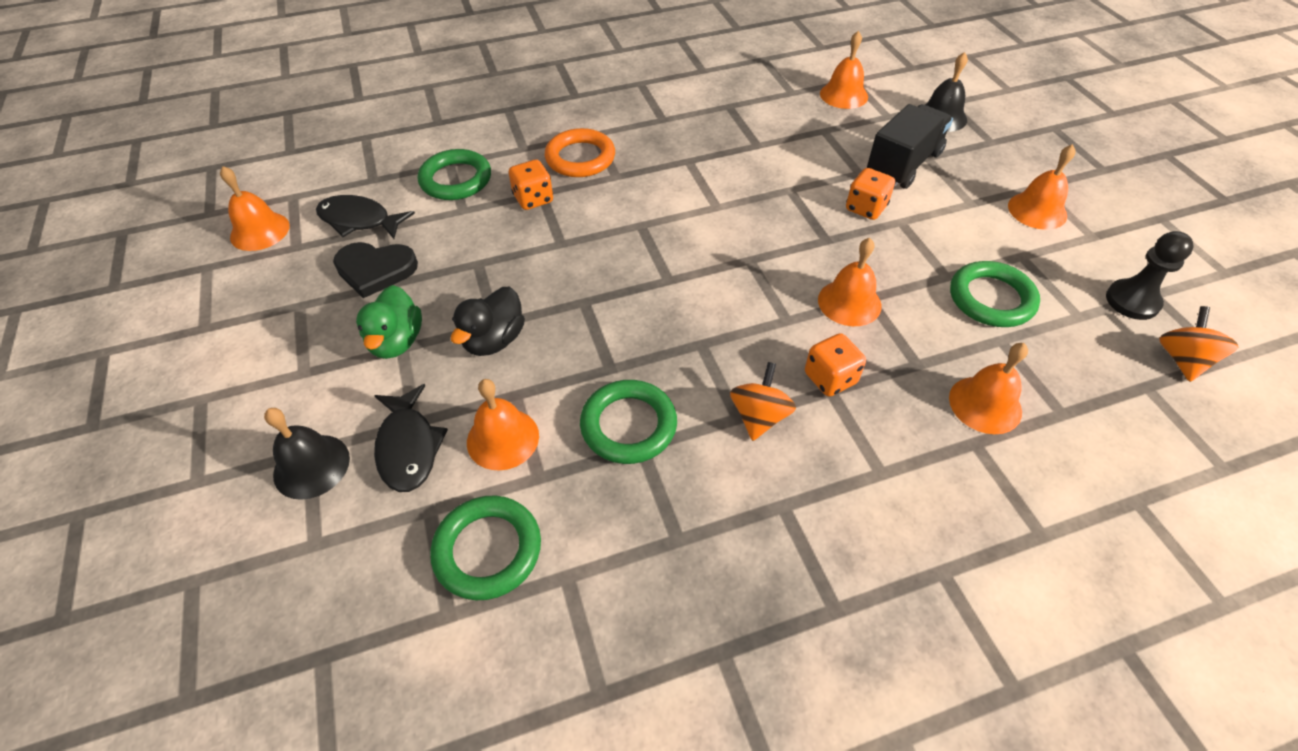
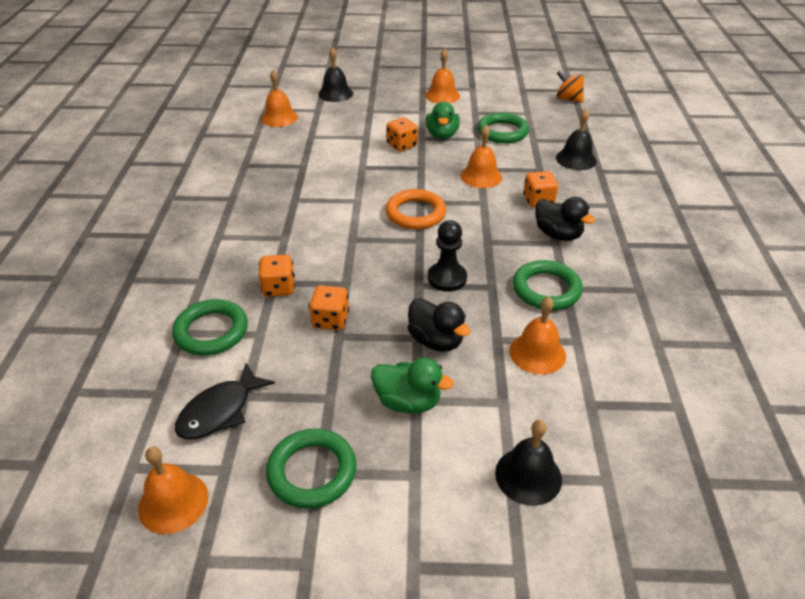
camera: 70 degrees left, 10 degrees down
(375, 270) = (304, 406): black heart -> none
(408, 447) = (528, 408): black fish -> none
(488, 550) = (631, 377): green ring -> green ring (312, 471)
(498, 250) = (330, 320): none -> orange dice
(580, 158) = (245, 251): orange ring -> orange ring (415, 213)
(759, 416) = (558, 234): orange spinning top -> black duck
(903, 164) = (370, 120): black truck -> none
(924, 238) = (442, 135): none -> green duck
(985, 404) = (576, 159): orange bell -> black bell
(1132, 301) = (524, 96): black pawn -> black pawn (447, 278)

